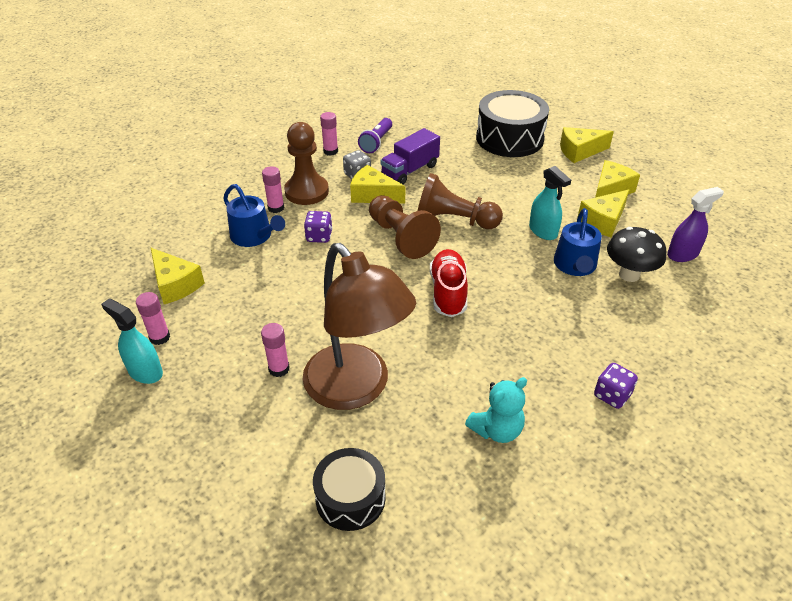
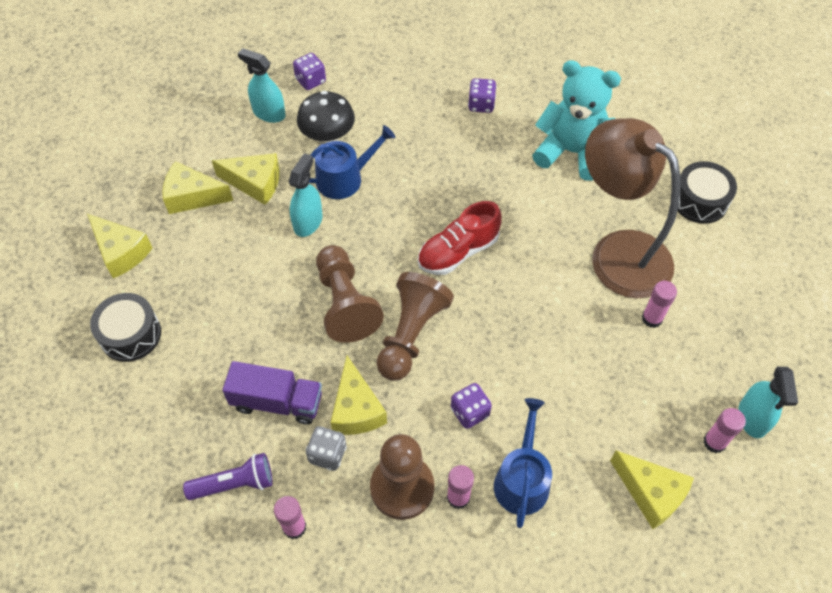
camera: 125 degrees left, 15 degrees up
(175, 284) = (651, 493): yellow cheese -> yellow cheese turned 120 degrees clockwise
(356, 389) = (618, 252): brown lamp -> brown lamp turned 60 degrees counterclockwise
(496, 430) = (571, 152): turquoise teddy bear -> turquoise teddy bear, size x1.65
(509, 138) = (130, 334): black drum -> black drum, size x0.61
(682, 254) = (269, 113): purple spray bottle -> turquoise spray bottle
(715, 293) = (310, 81): none -> purple dice

